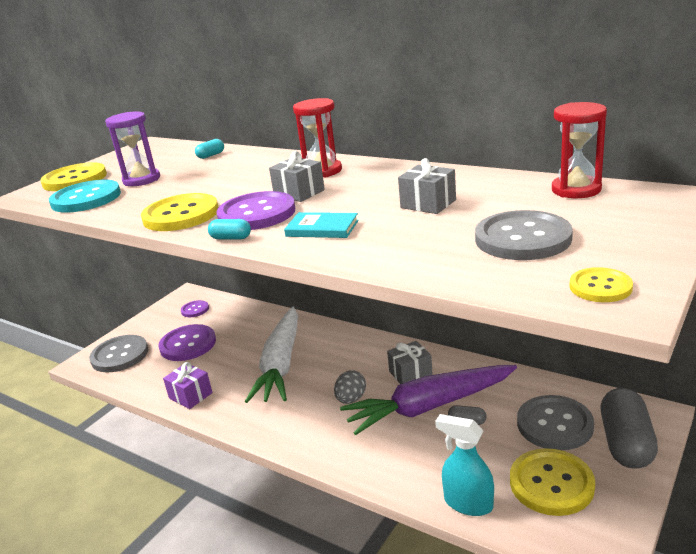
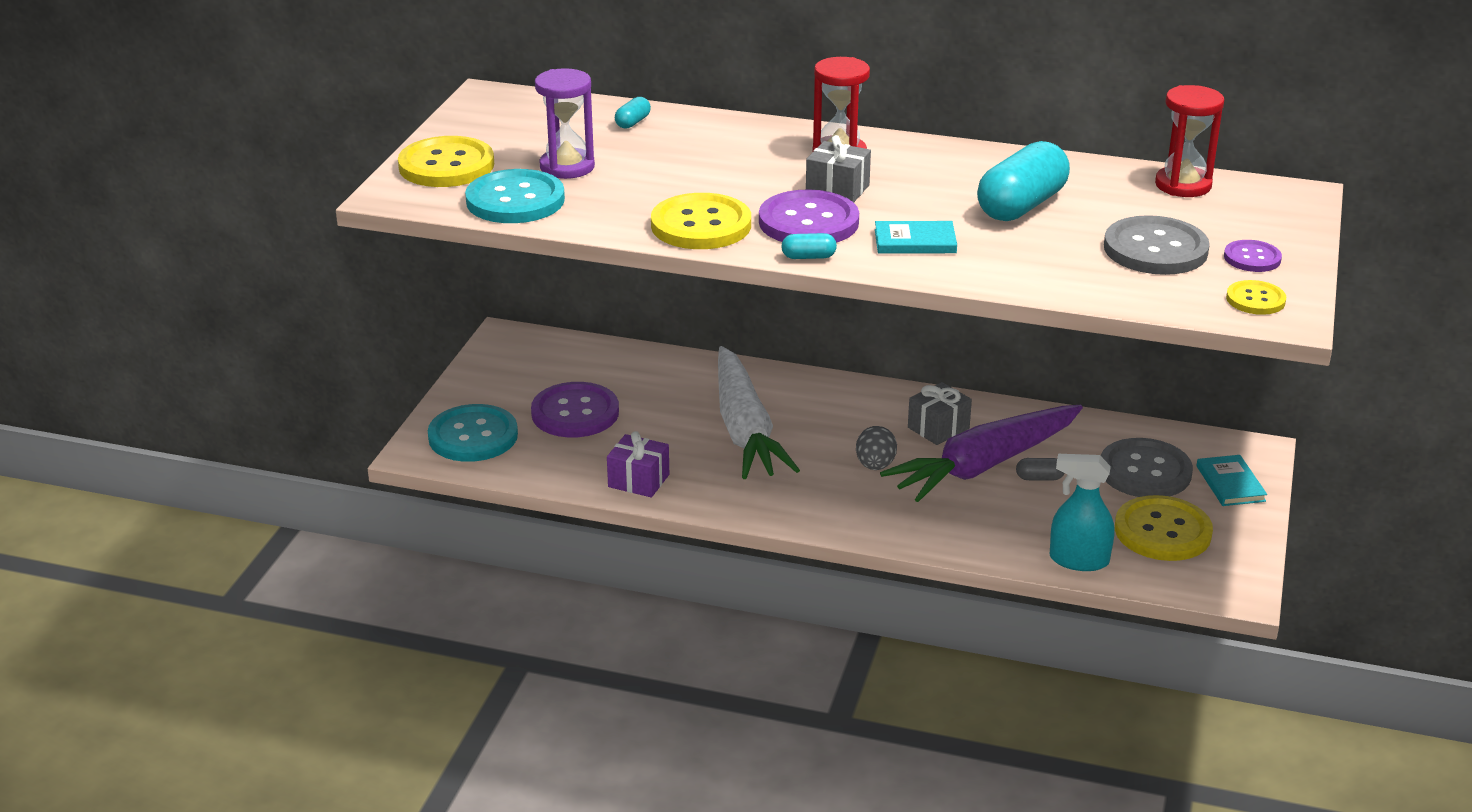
camera: 20 degrees left, 5 degrees up
(120, 355) = (473, 436): grey button -> turquoise button
(195, 310) = (542, 360): purple button -> purple button (1252, 258)
(428, 204) = (1021, 206): grey gift -> turquoise capsule
(625, 443) = (1230, 483): grey capsule -> turquoise book

